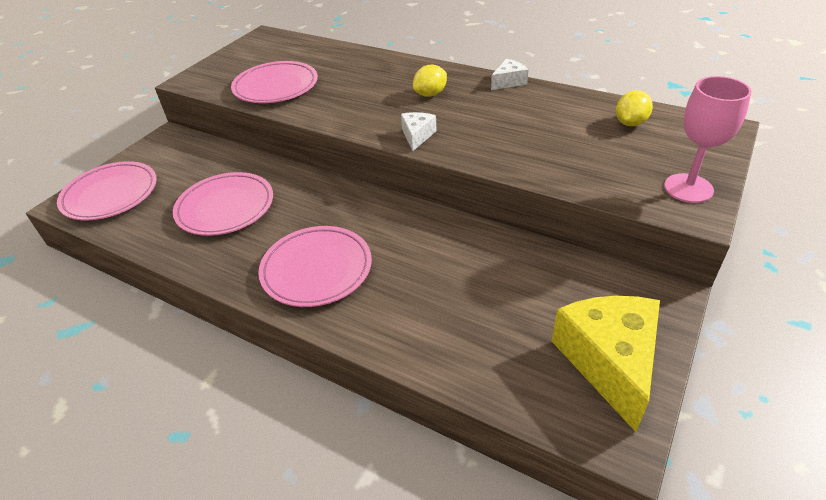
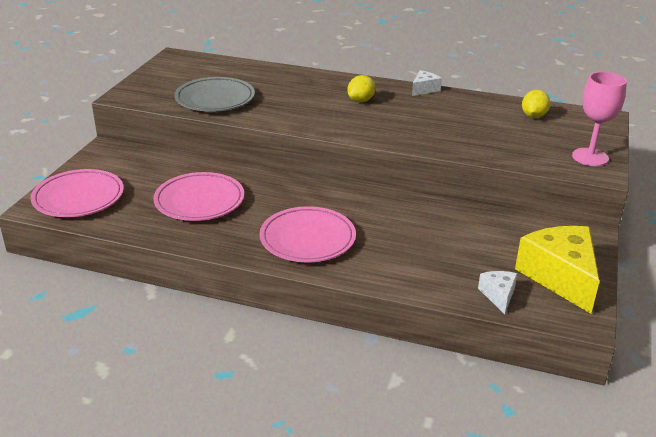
camera: 15 degrees left, 10 degrees down
(276, 87) = (215, 99): pink plate -> grey plate
(417, 136) = (365, 132): white cheese -> white cheese (498, 295)

